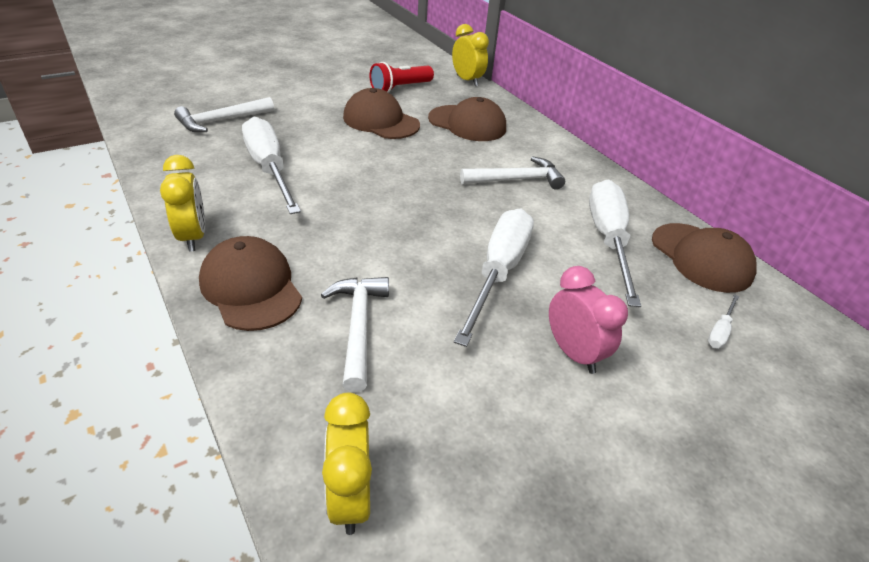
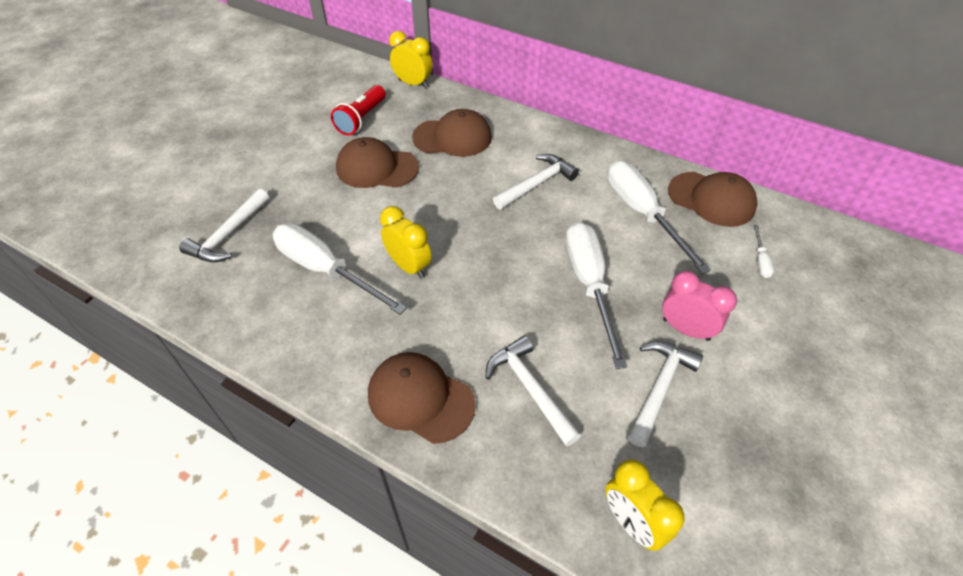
camera: 25 degrees left, 10 degrees up
(193, 237) = (326, 376): yellow clock -> yellow clock (409, 266)
(495, 390) = (659, 388): none -> white hammer

